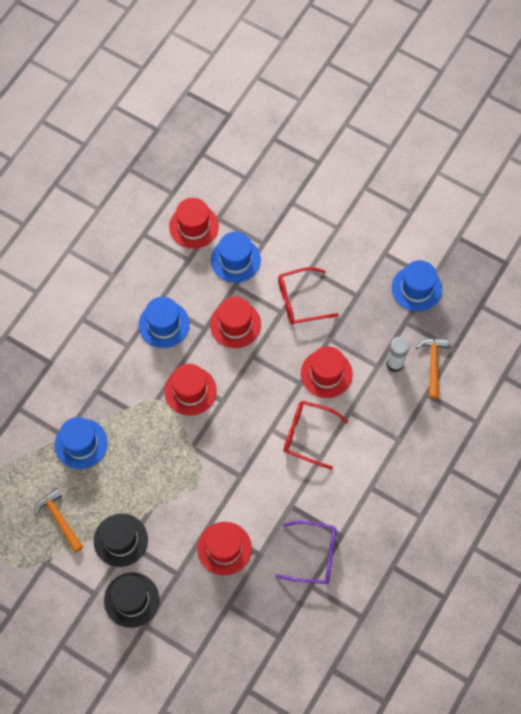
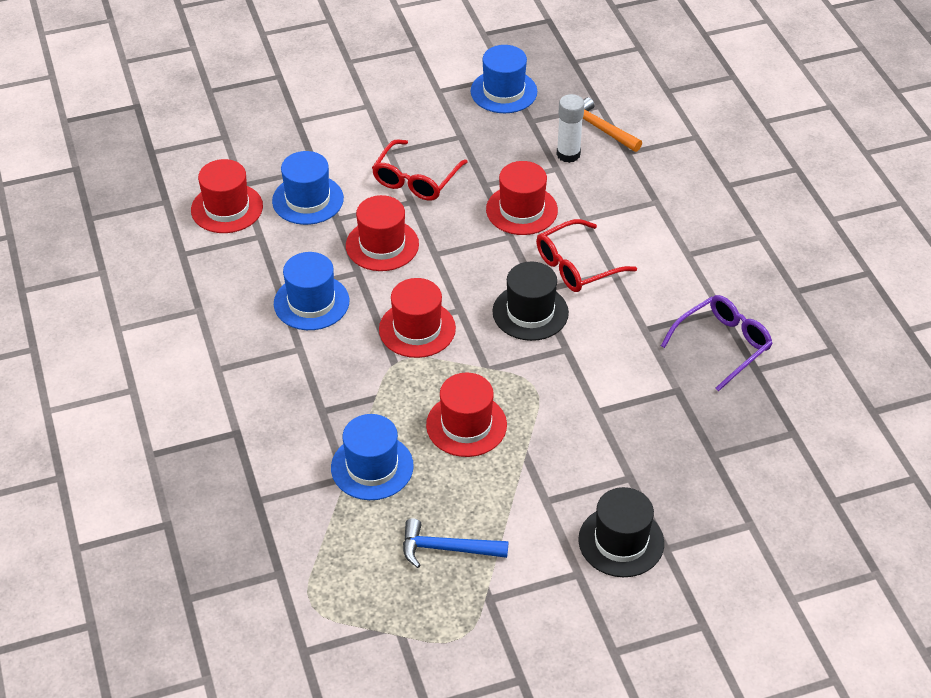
camera: 50 degrees left, 20 degrees down
(59, 519) = (446, 549): orange hammer -> blue hammer
(120, 540) = (534, 505): black hat -> black hat (530, 312)
(224, 548) = (639, 415): red hat -> red hat (466, 425)

